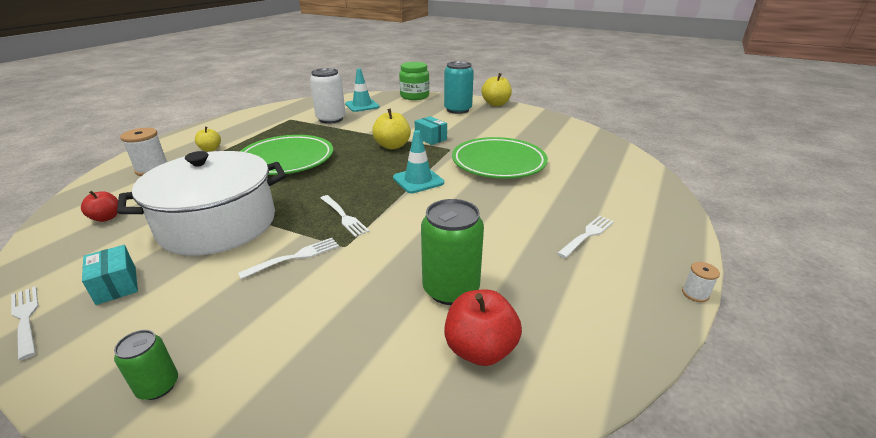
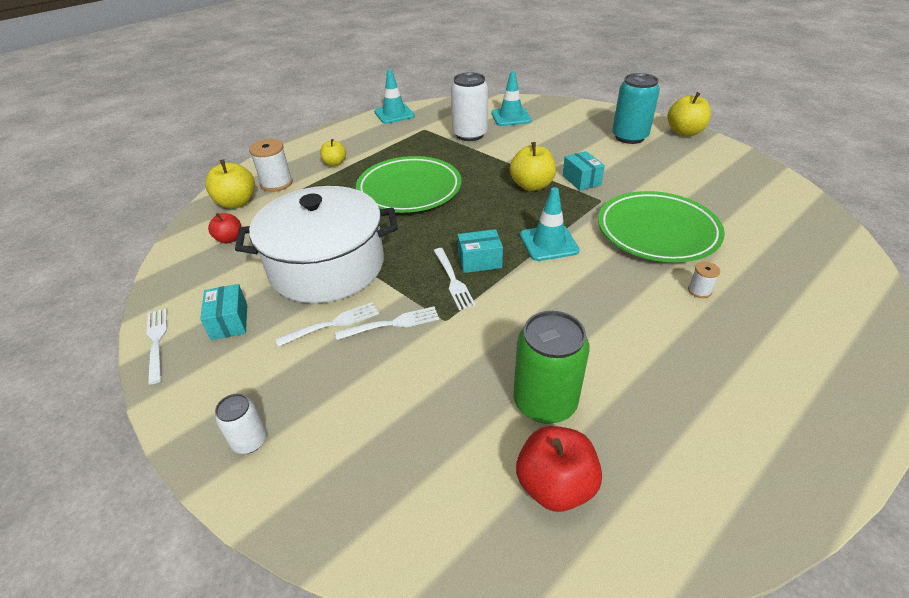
camera: 20 degrees right, 10 degrees up
(110, 189) = (236, 203): none -> yellow apple
(158, 386) = (250, 441): green can -> white can
(260, 112) = (394, 114): none -> turquoise traffic cone
(363, 200) = (479, 261): none -> turquoise box
(414, 96) = (579, 108): green jar -> none
(587, 235) = (737, 364): white fork -> white fork (332, 324)
(695, 294) = (853, 483): white spool -> white spool (699, 291)

